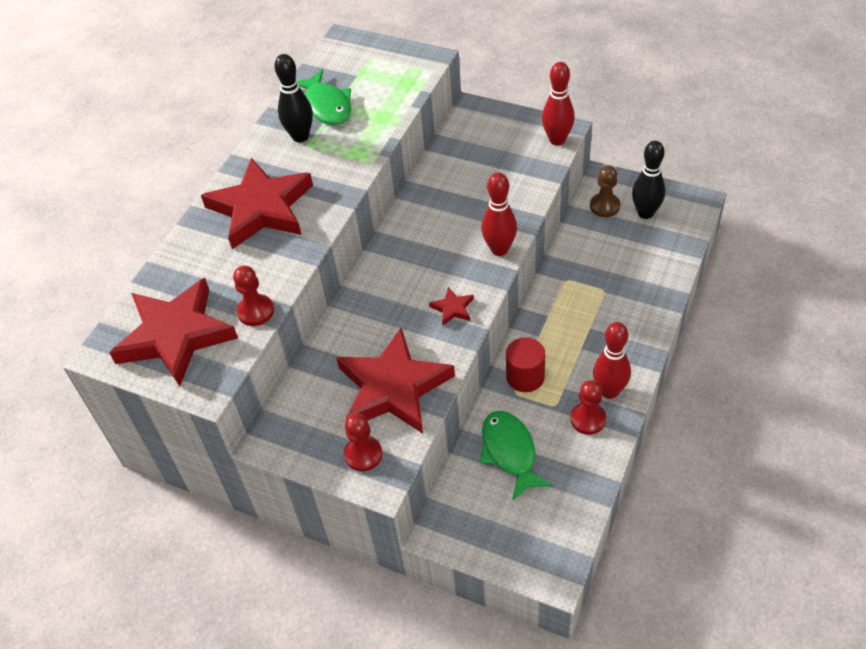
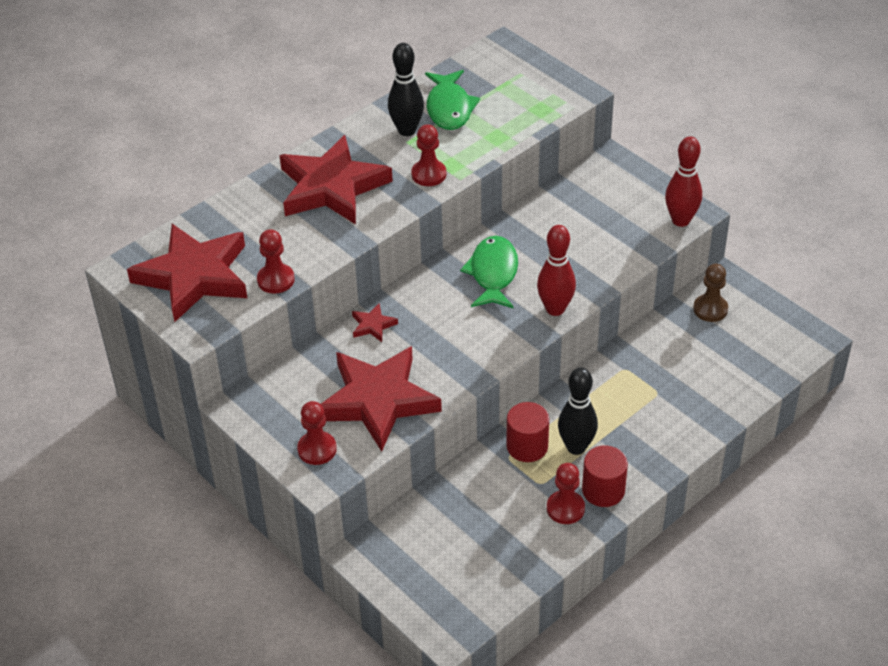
camera: 20 degrees right, 5 degrees down
(342, 168) = (429, 174): none -> red pawn
(452, 308) = (476, 349): red star -> red star (373, 325)
(510, 452) = (471, 509): green fish -> green fish (493, 273)
(609, 391) = (603, 490): red bowling pin -> red cylinder
(645, 213) = (750, 331): black bowling pin -> black bowling pin (576, 447)

